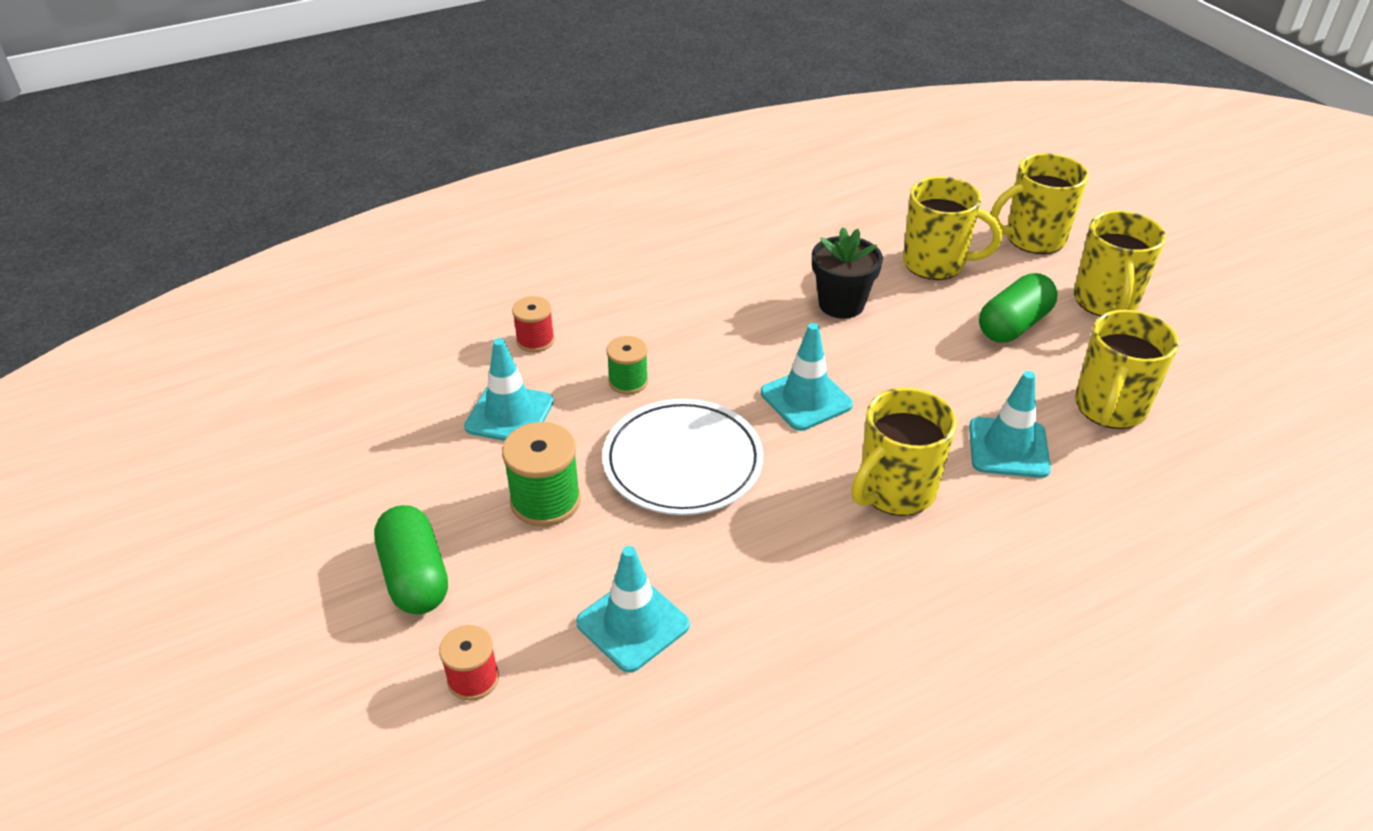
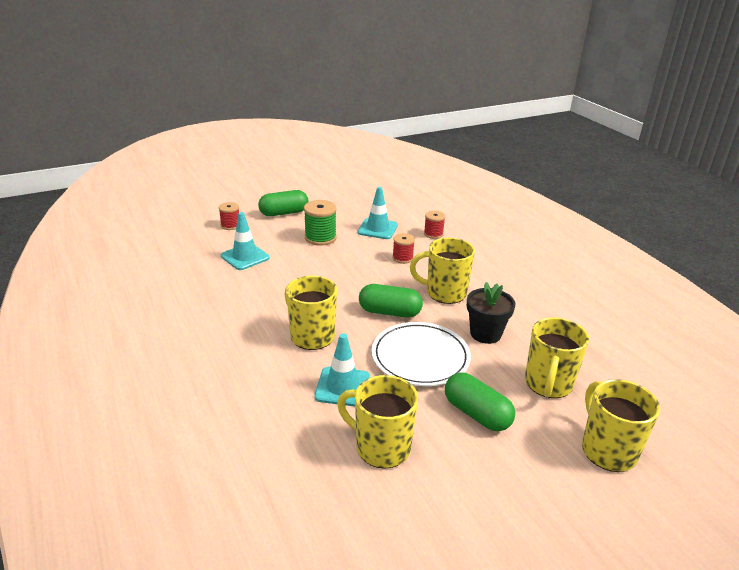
camera: 90 degrees right, 10 degrees down
(628, 381) = (402, 258): green spool -> red spool
(682, 461) = (341, 271): white plate -> white plate (420, 357)
(806, 399) = (389, 312): turquoise traffic cone -> green capsule
(1105, 302) = (521, 479): yellow mug -> yellow mug (445, 293)

